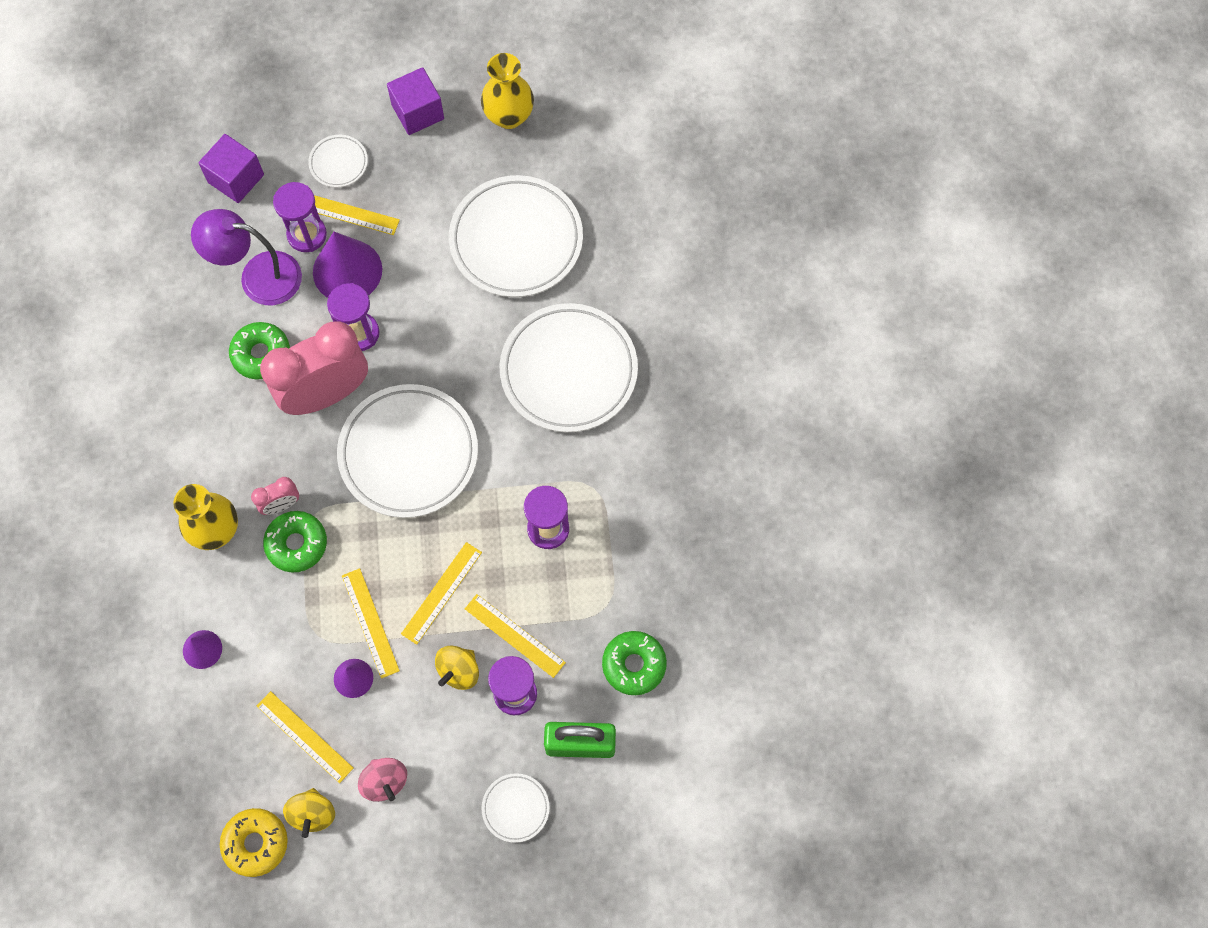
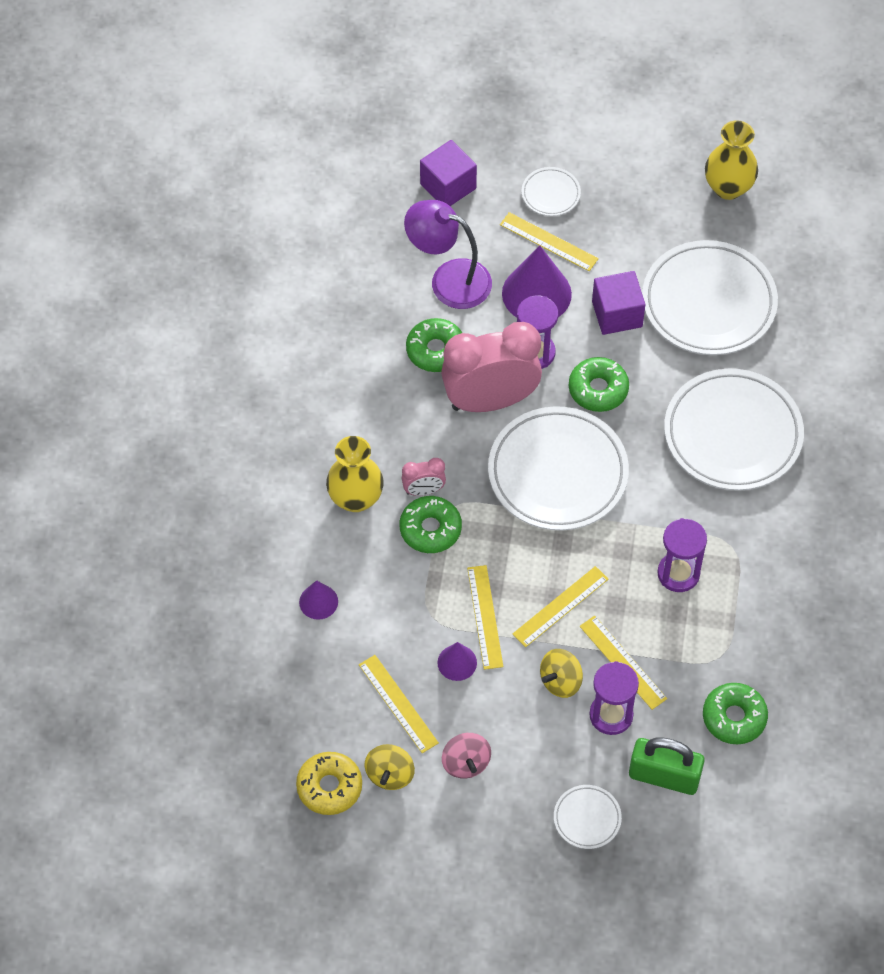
camera: 15 degrees right, 10 degrees down
(307, 235) = (505, 252): purple hourglass -> none
(418, 112) = (639, 164): purple cube -> purple cube (617, 314)
(429, 356) = (598, 389): none -> green donut

